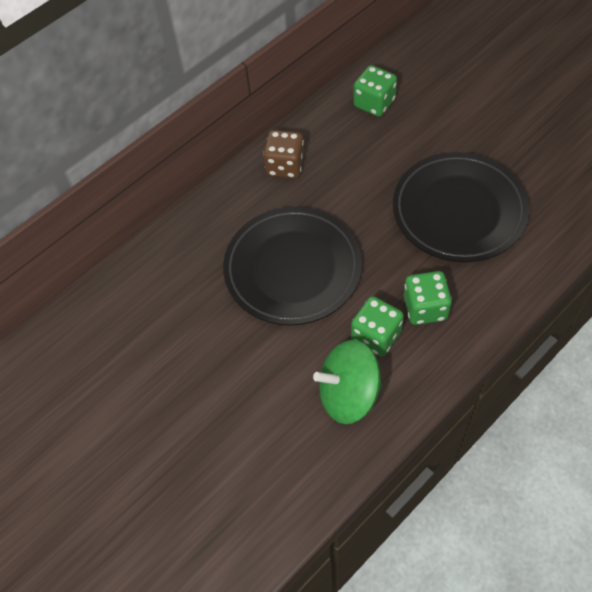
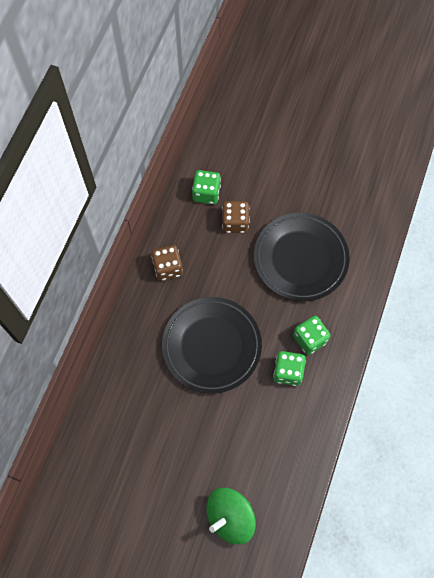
camera: 30 degrees left, 10 degrees up
(348, 394) = (289, 419): green spinning top -> green spinning top (230, 517)
(393, 145) = (235, 223): none -> brown dice

